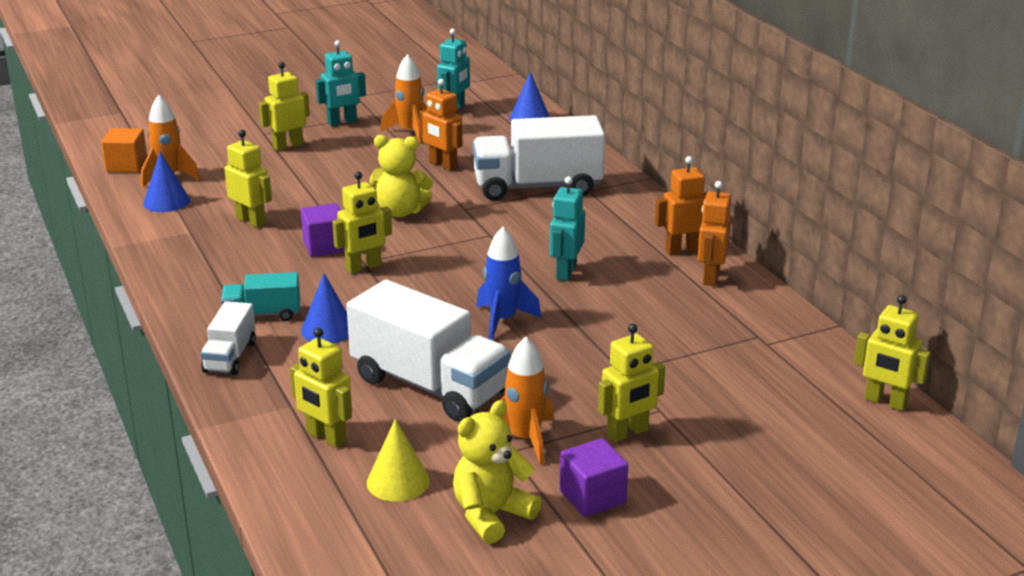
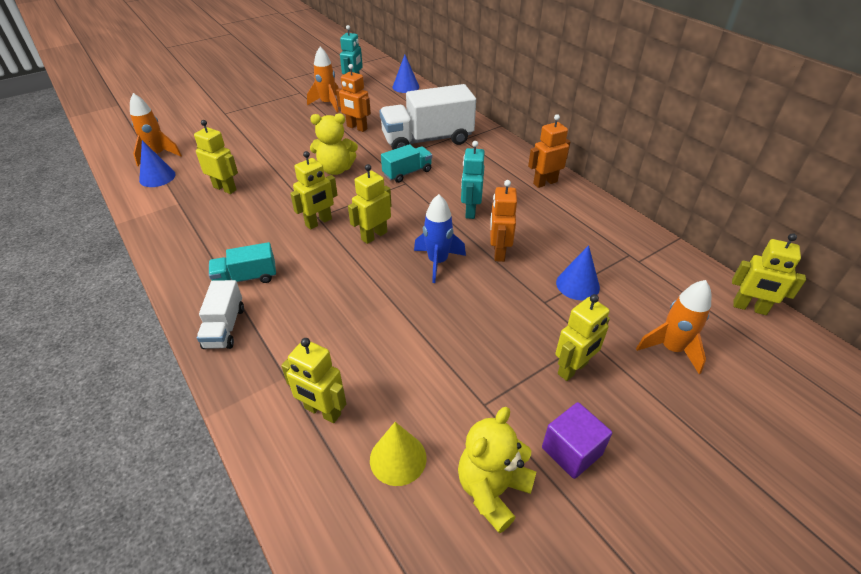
camera: 10 degrees left, 15 degrees up
(126, 165) = (124, 148): orange cube -> none
(288, 146) = (243, 122): yellow robot -> yellow robot (374, 236)
(325, 246) = (285, 206): purple cube -> none
(328, 329) = (302, 287): blue cone -> blue cone (577, 285)
(342, 122) = (279, 100): turquoise robot -> none
(429, 386) = (397, 338): white truck -> none
(496, 223) = (407, 173): none -> turquoise truck
(525, 439) = (493, 388): orange rocket -> orange rocket (671, 349)
(710, 277) = (573, 204): orange robot -> orange robot (498, 252)

